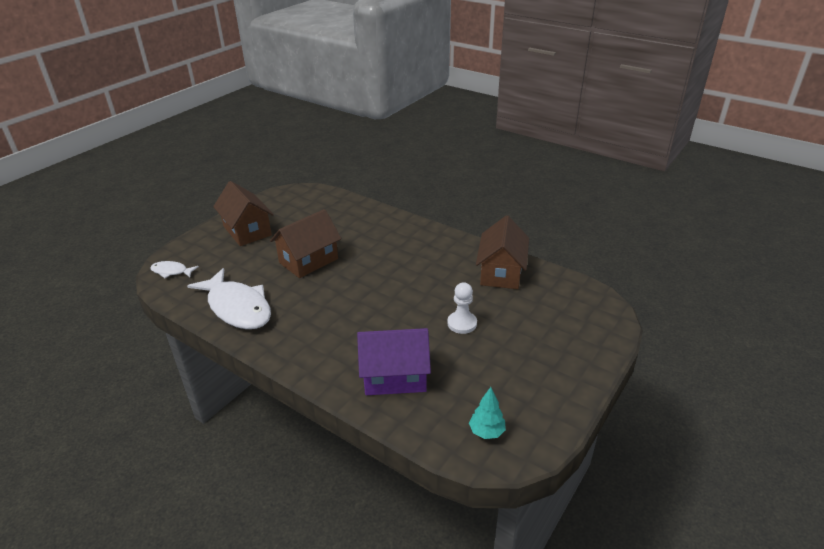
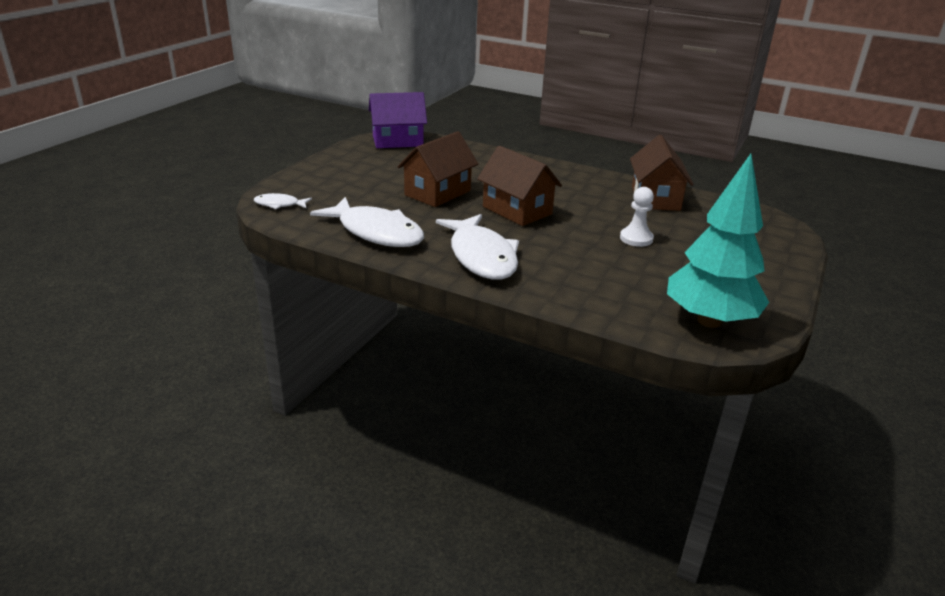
camera: 10 degrees left, 5 degrees down
(247, 231) = (352, 169): brown house -> brown house (517, 210)
(315, 340) = (481, 256): none -> white fish
(394, 376) = (587, 282): purple house -> purple house (397, 141)
(486, 432) = (709, 321): turquoise tree -> turquoise tree, size x2.43

